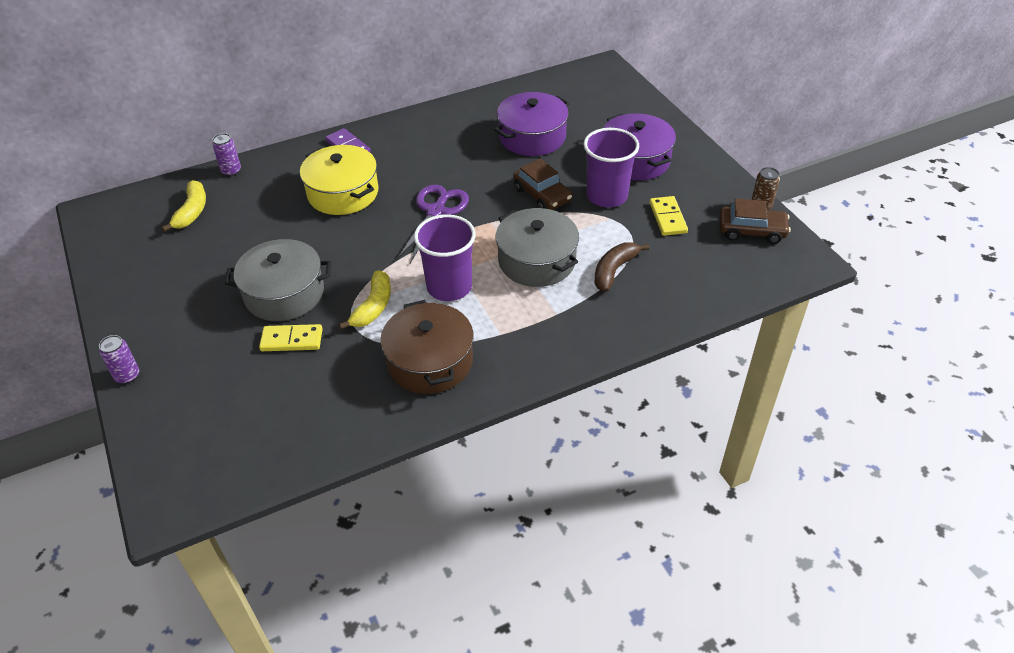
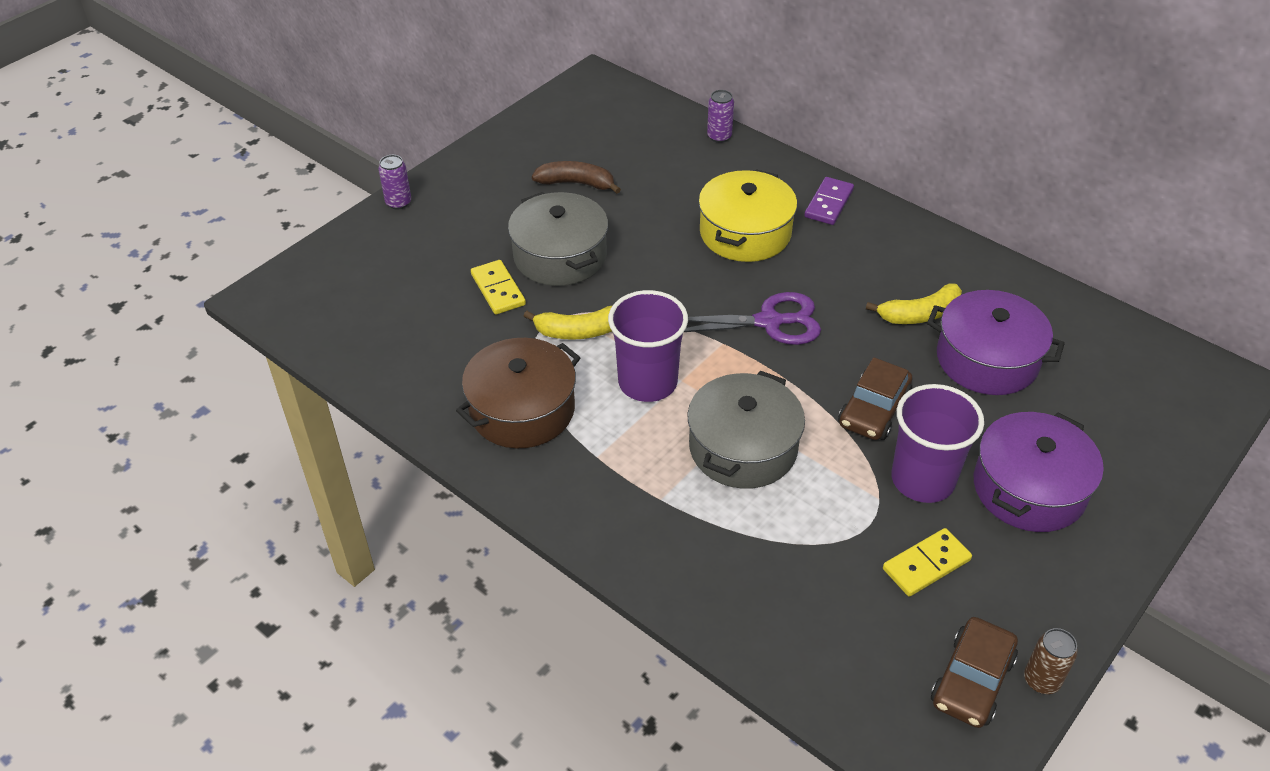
camera: 65 degrees right, 0 degrees up
(192, 211) = (638, 139): yellow banana -> yellow banana (919, 314)
(614, 271) = (775, 534): brown banana -> brown banana (576, 183)
(751, 231) = (972, 681): brown car -> brown car turned 45 degrees clockwise

